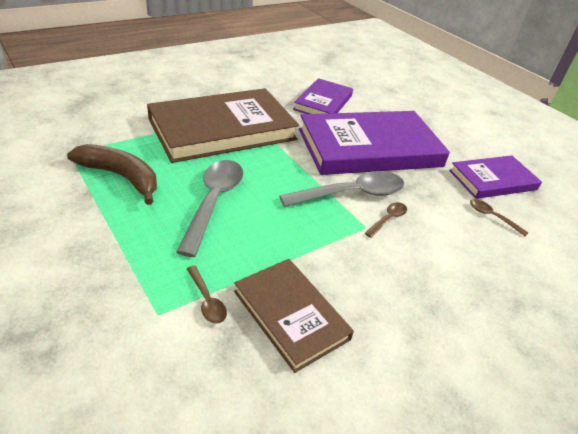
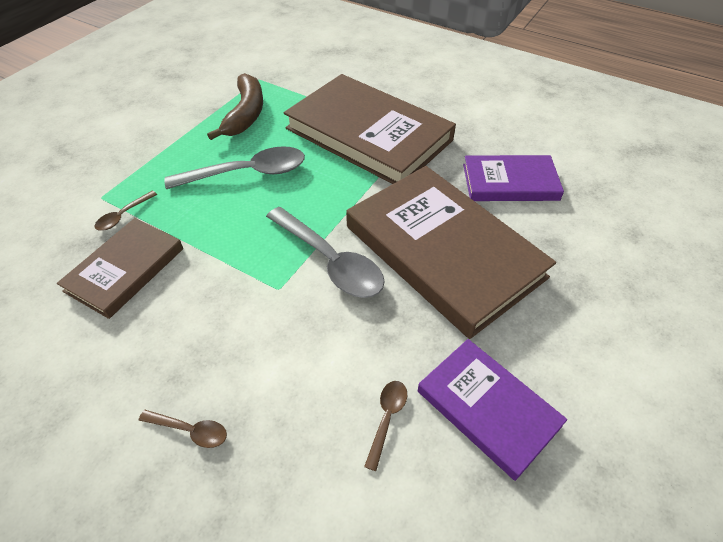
camera: 70 degrees right, 10 degrees up
(369, 148) = (443, 251): purple book -> brown book
(388, 219) = (304, 304): brown spoon -> brown spoon (190, 430)

